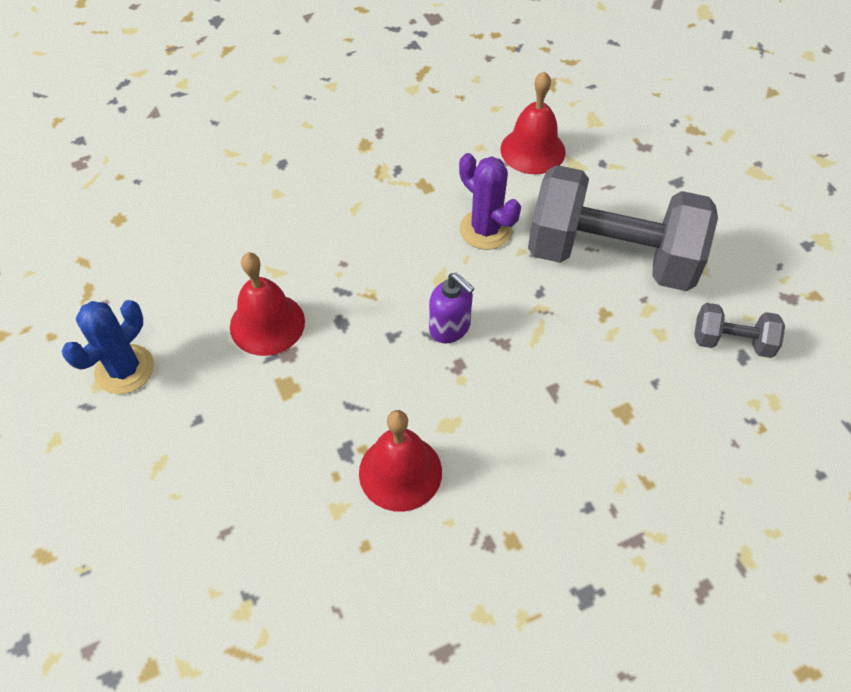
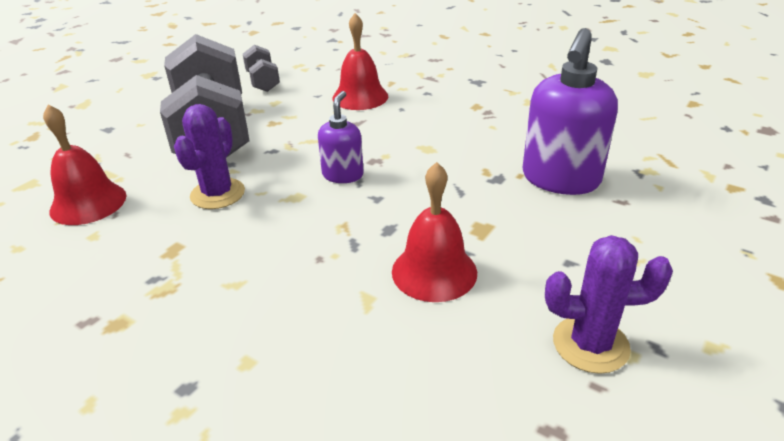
camera: 120 degrees left, 20 degrees down
(124, 369) = (590, 344): blue cactus -> purple cactus
(299, 506) = (560, 179): none -> purple soap dispenser
(400, 472) = (484, 152): red bell -> red bell (360, 97)

